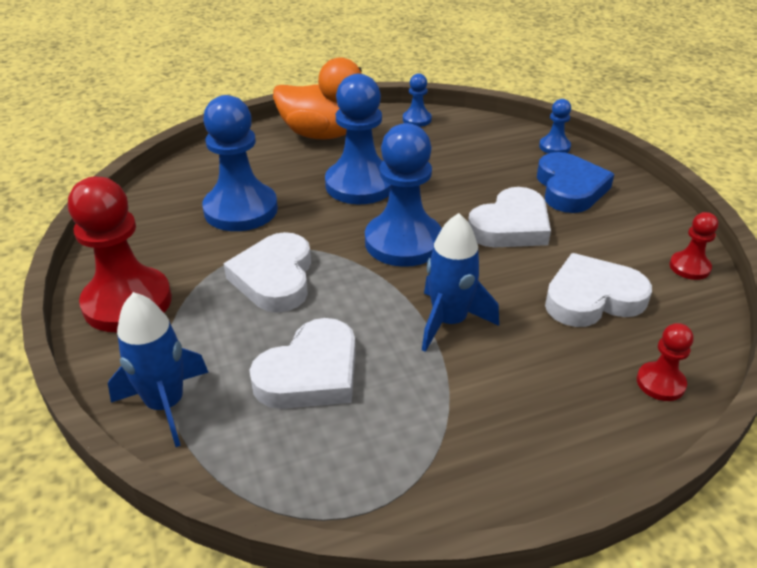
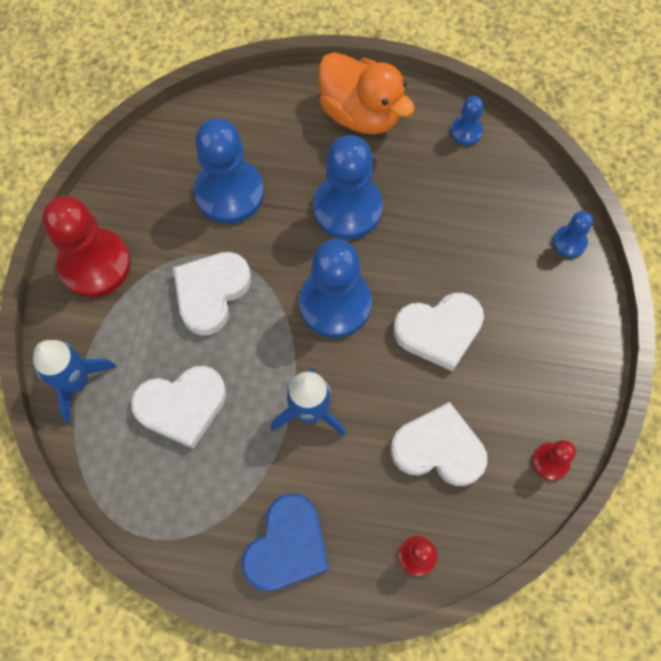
camera: 30 degrees right, 30 degrees up
(569, 188) = (532, 310): blue heart -> blue heart (287, 546)

